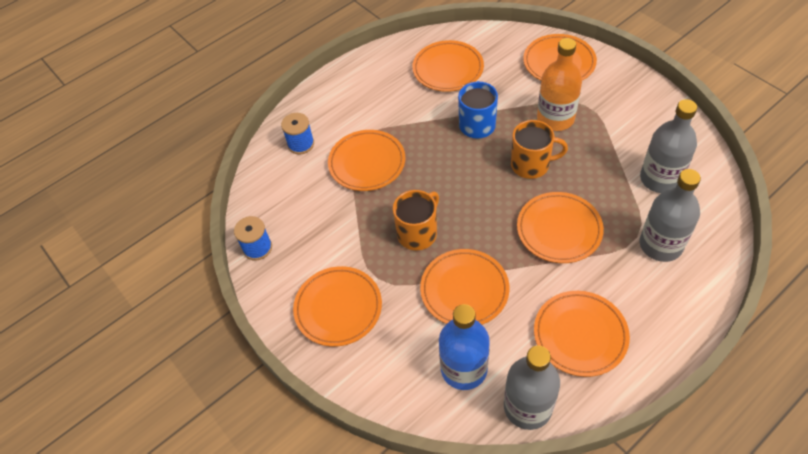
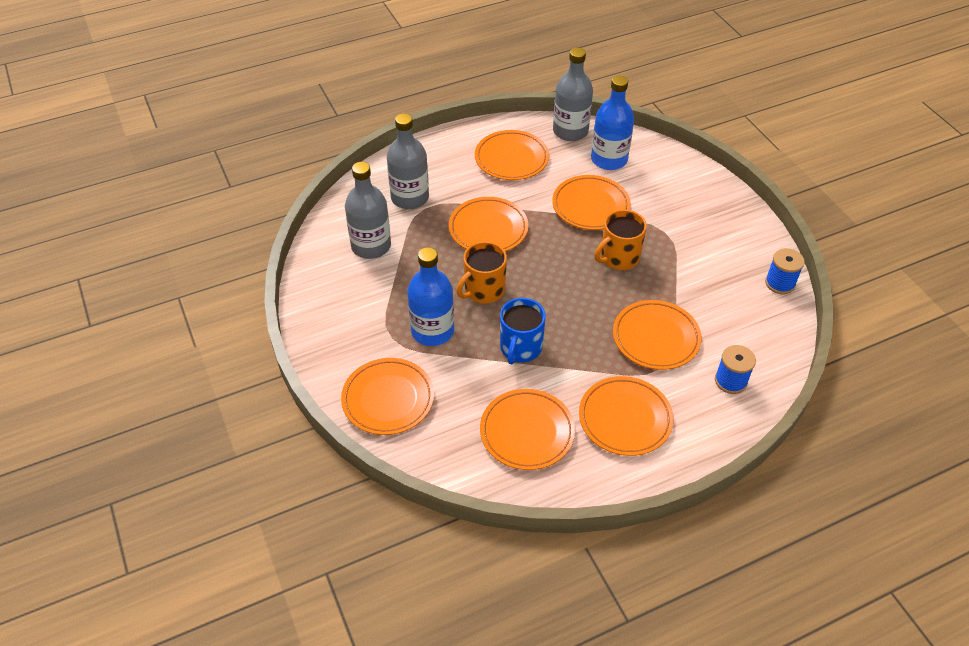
camera: 170 degrees left, 5 degrees down
(338, 308) = (704, 218): orange plate -> orange plate (625, 418)
(531, 164) = (483, 290): orange mug -> orange mug turned 60 degrees counterclockwise
(555, 118) = (432, 331): orange bottle -> blue bottle

